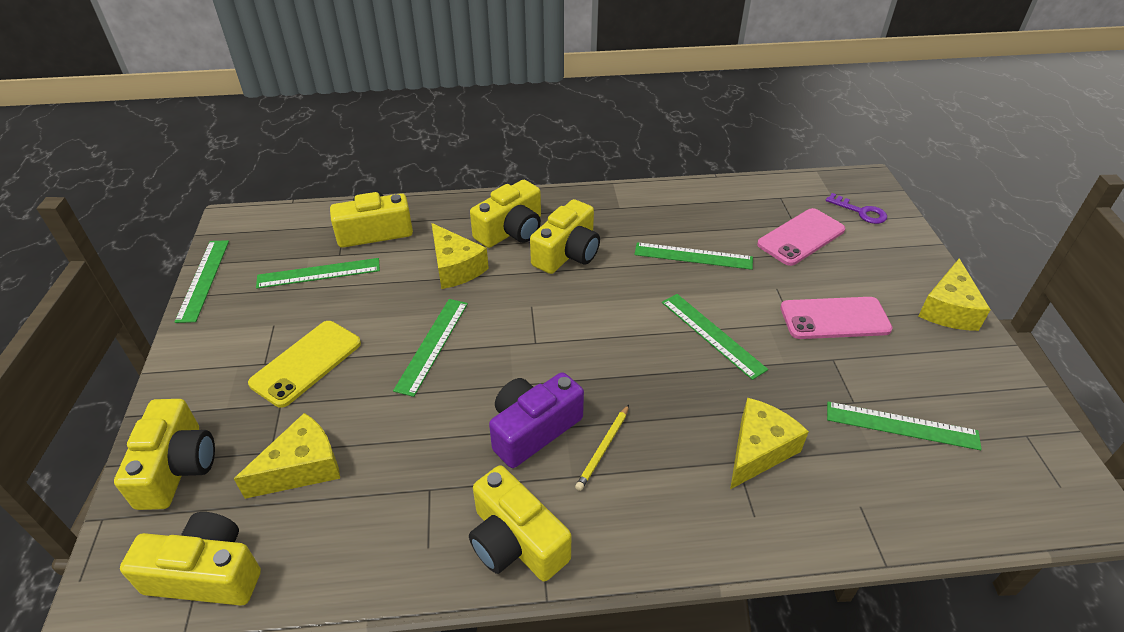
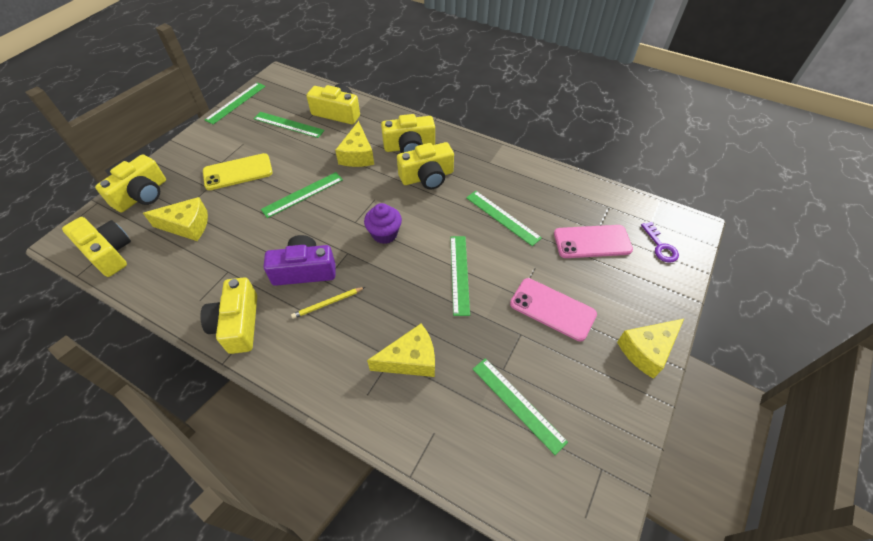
camera: 35 degrees right, 10 degrees up
(585, 337) = (384, 234): none -> purple cupcake

